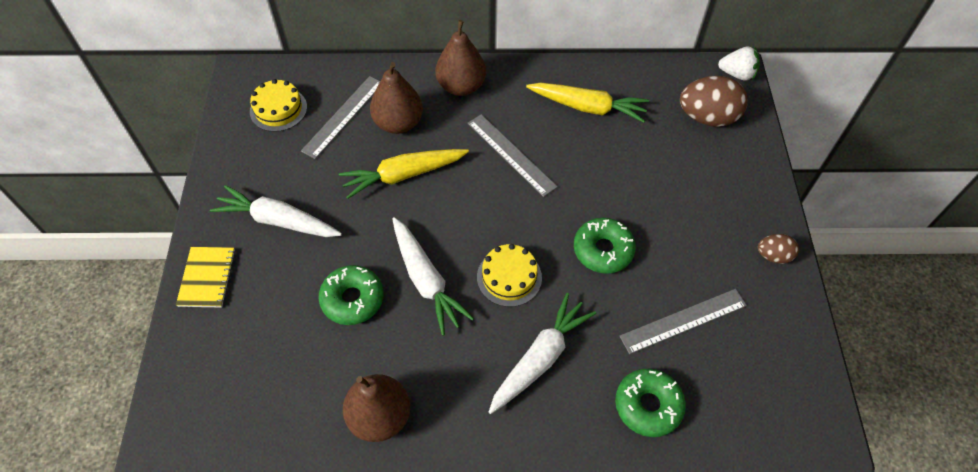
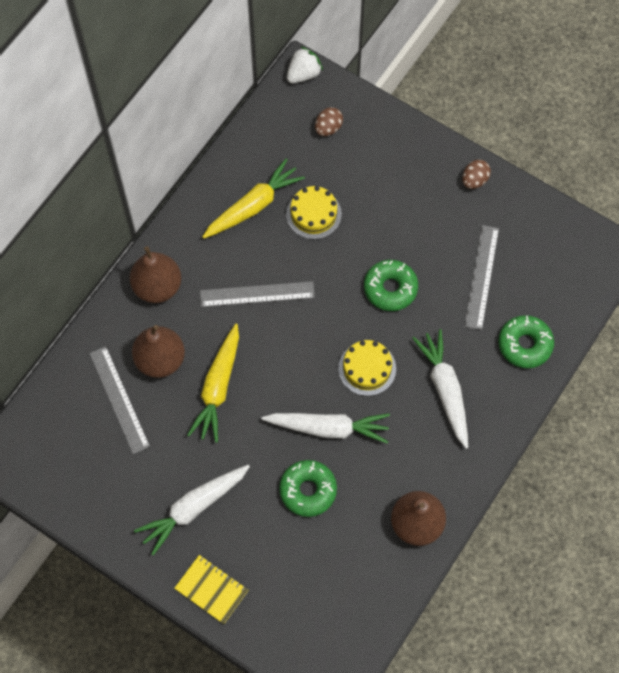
camera: 55 degrees left, 10 degrees up
(278, 109) = (70, 448): yellow cake -> yellow cake (313, 214)
(707, 117) = (328, 128): brown egg -> brown egg, size x0.54

